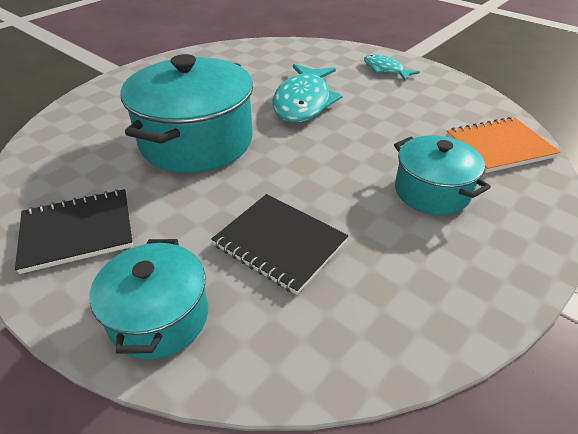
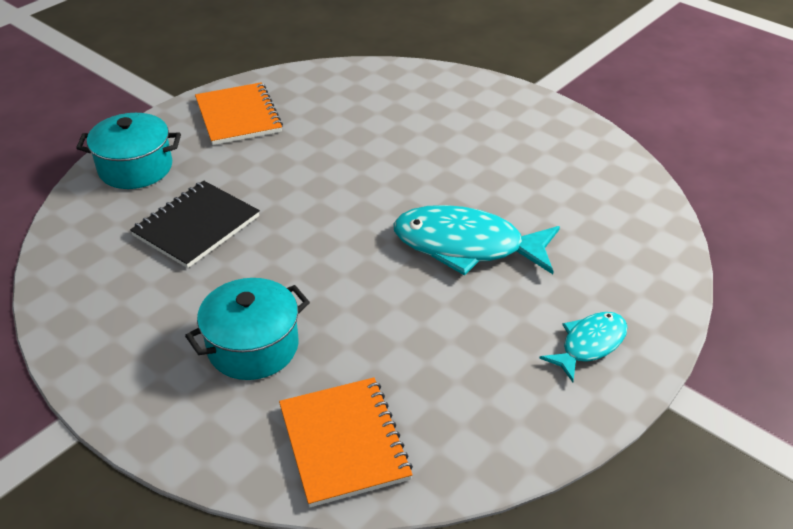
camera: 90 degrees right, 0 degrees up
(77, 231) = (238, 116): black notebook -> orange notebook
(197, 141) = (370, 164): turquoise pot -> none

